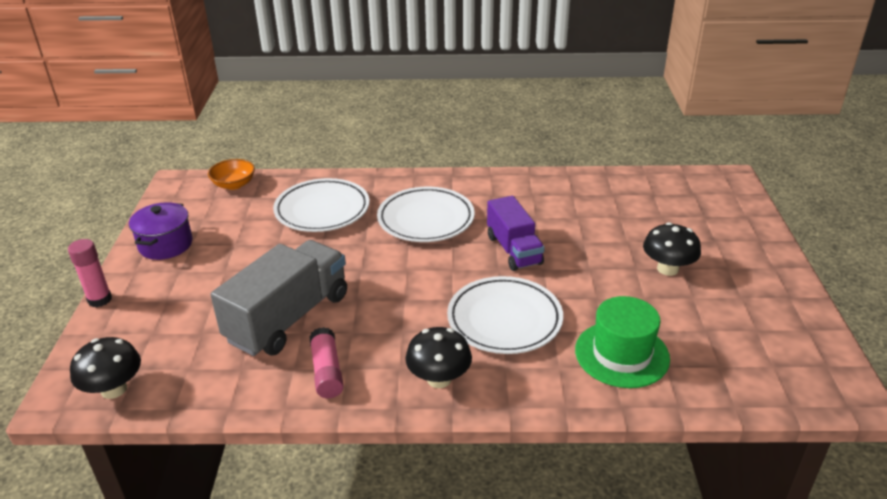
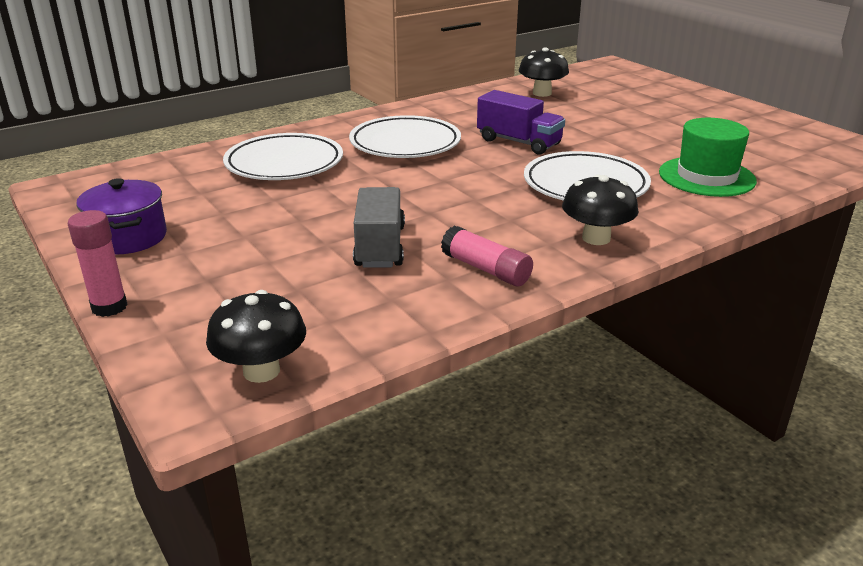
camera: 35 degrees left, 5 degrees down
(234, 184) = (142, 171): orange bowl -> none
(288, 318) = (380, 247): grey truck -> grey truck, size x0.64
(667, 269) = (655, 122): black mushroom -> black mushroom (542, 93)

